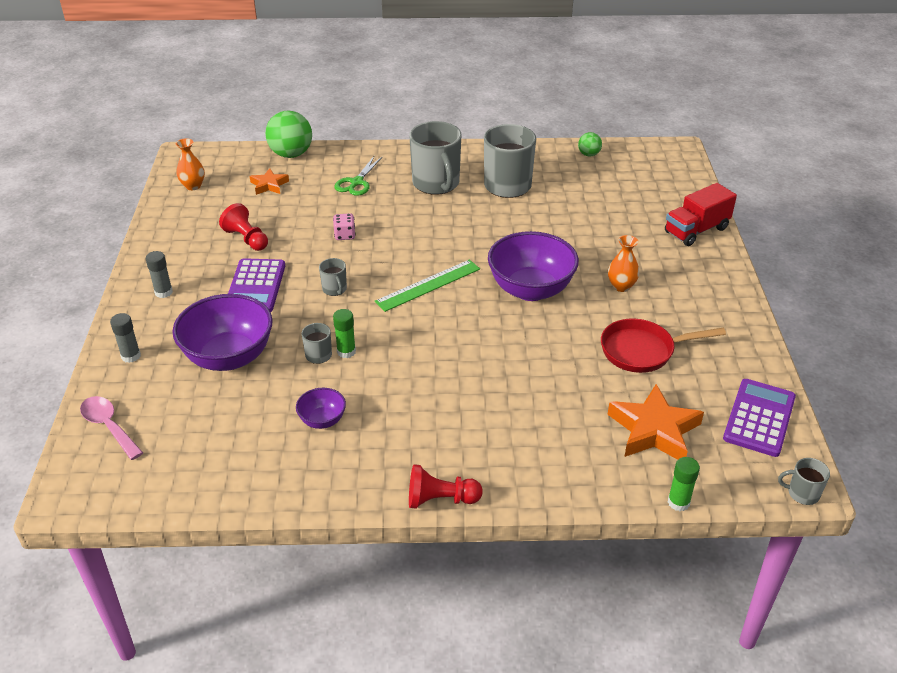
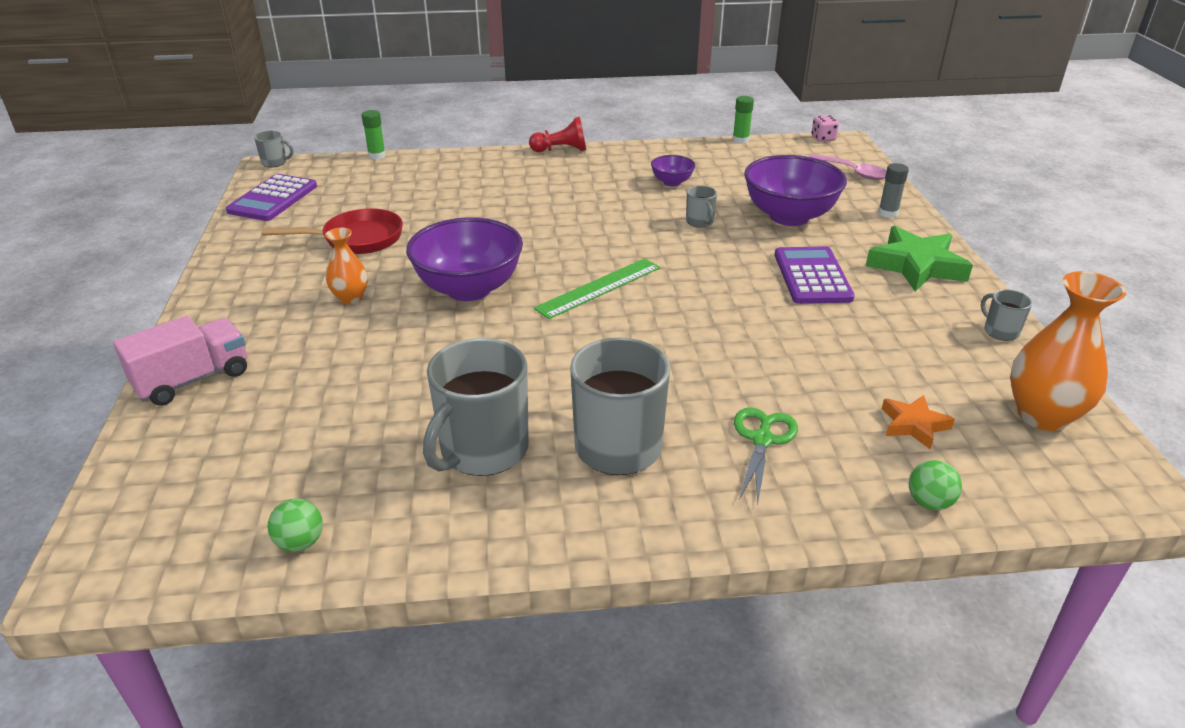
camera: 175 degrees right, 5 degrees down
(163, 292) = (916, 266): grey glue stick -> green star
(193, 186) = (1042, 415): orange vase -> orange vase, size x1.74
(247, 239) = (872, 332): red pawn -> none
(291, 154) = (929, 502): green ball -> green ball, size x0.52
(335, 289) = (713, 278): grey mug -> grey mug (1000, 331)
(345, 235) = (735, 344): pink dice -> pink dice (823, 138)
(346, 351) = (672, 225): green glue stick -> green glue stick (740, 140)
(654, 430) = (376, 188): orange star -> none
(696, 230) = (193, 380): red truck -> pink truck

